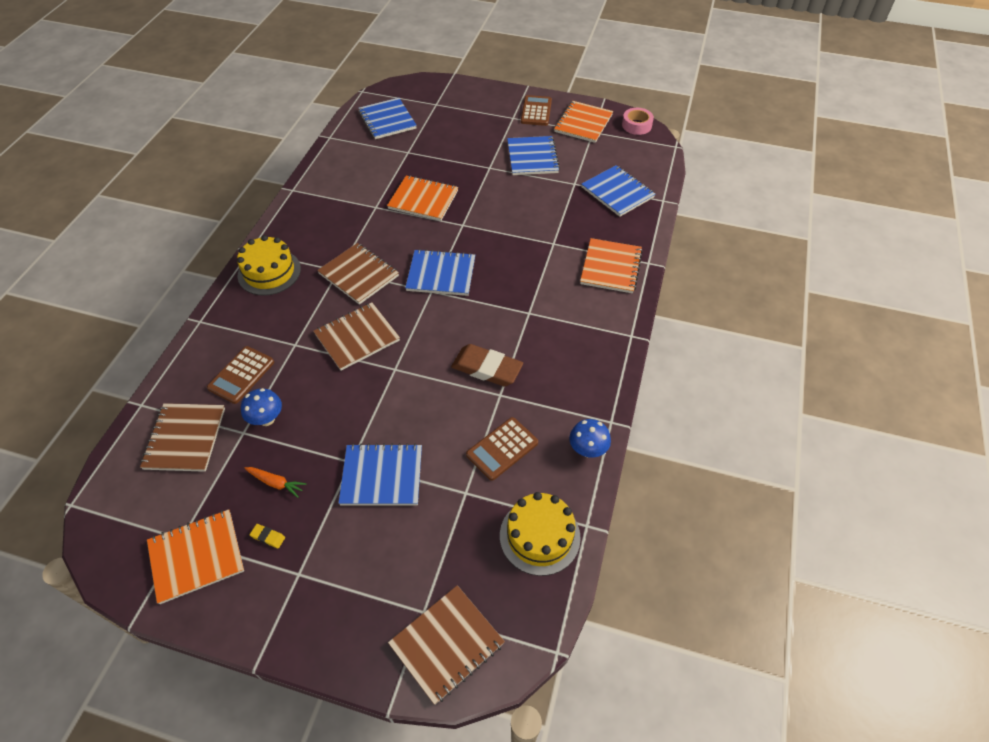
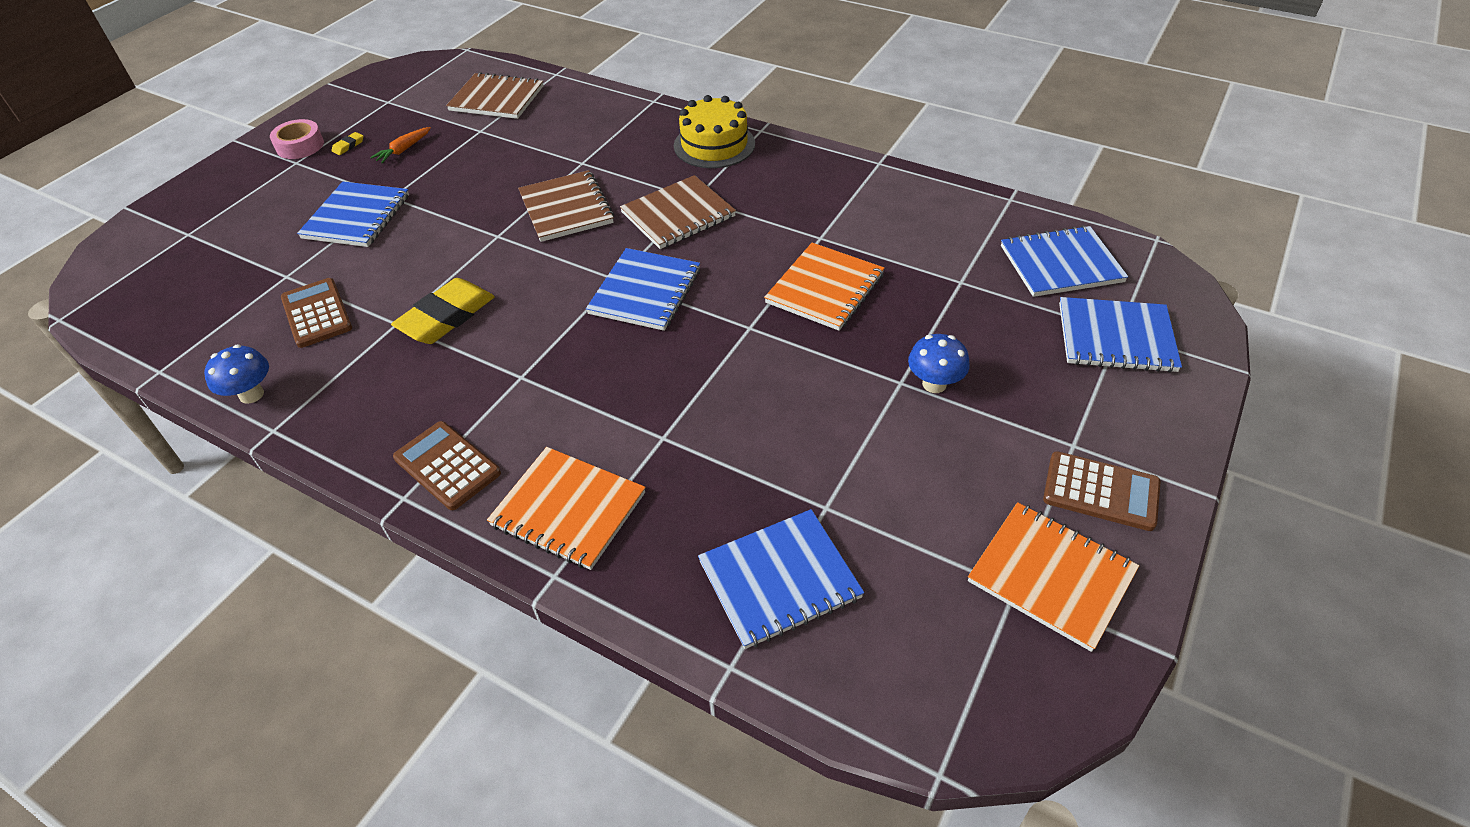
camera: 105 degrees right, 5 degrees down
(196, 556) = (362, 110): orange notebook -> none
(241, 375) = (557, 128): brown calculator -> brown calculator (447, 466)
(266, 419) = (487, 144): blue mushroom -> blue mushroom (934, 384)
(447, 644) = (143, 246): brown notebook -> none
(487, 368) = (446, 316): brown eraser -> yellow eraser
(532, 157) = (925, 453): blue notebook -> blue notebook (1116, 337)
(539, 536) = (183, 328): yellow cake -> none
(636, 125) = (1042, 701): pink tape -> pink tape (300, 146)

